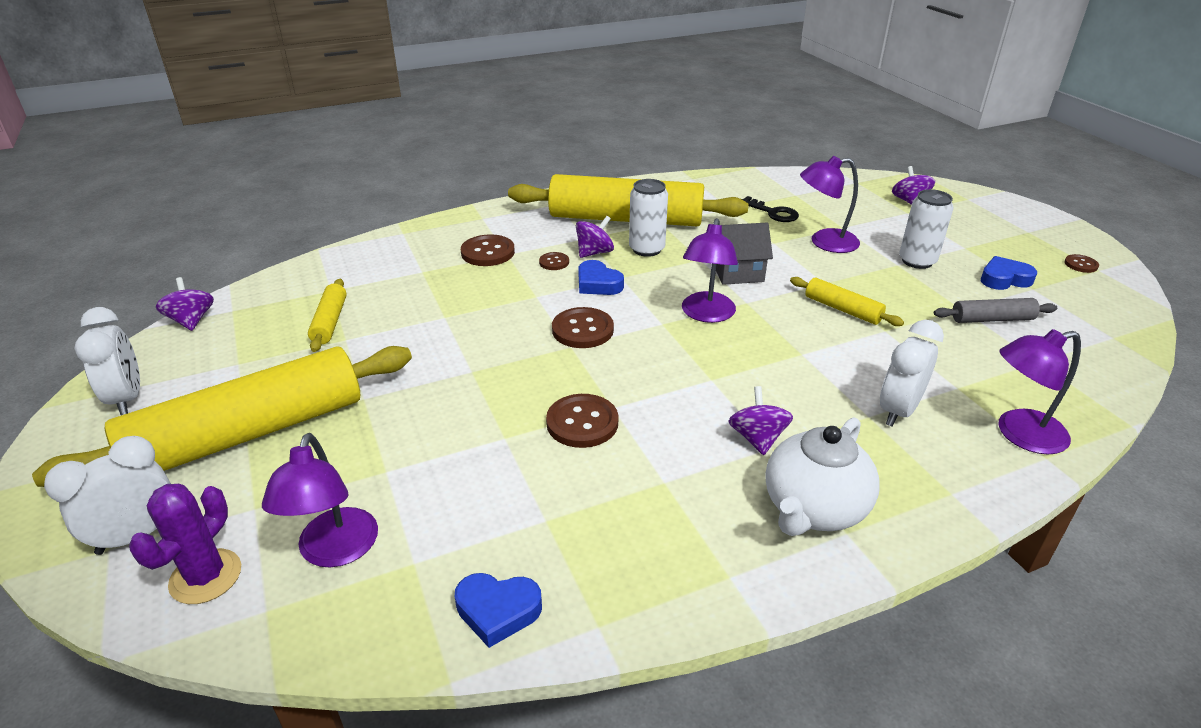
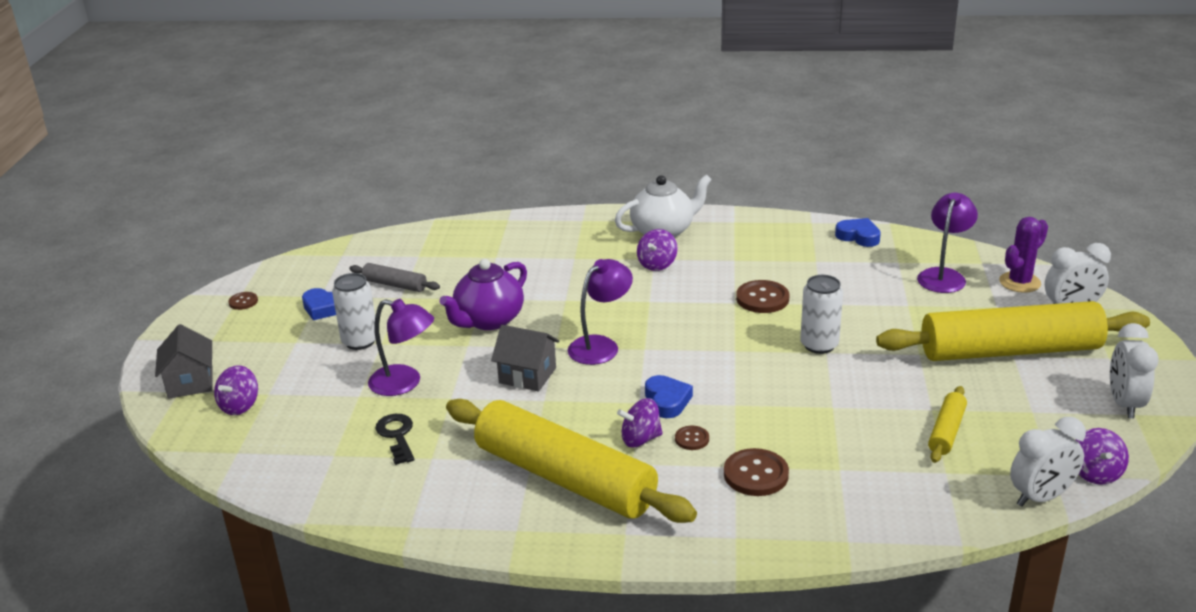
camera: 150 degrees left, 5 degrees down
(582, 330) = (715, 361): brown button -> none
(646, 249) = (583, 427): white can -> white can (819, 345)
(842, 309) = (488, 320): yellow rolling pin -> purple teapot
(898, 411) = (552, 255): white clock -> white clock (1041, 497)
(973, 204) = (190, 382): none -> grey house
(1020, 434) = (503, 230): purple lamp -> none

